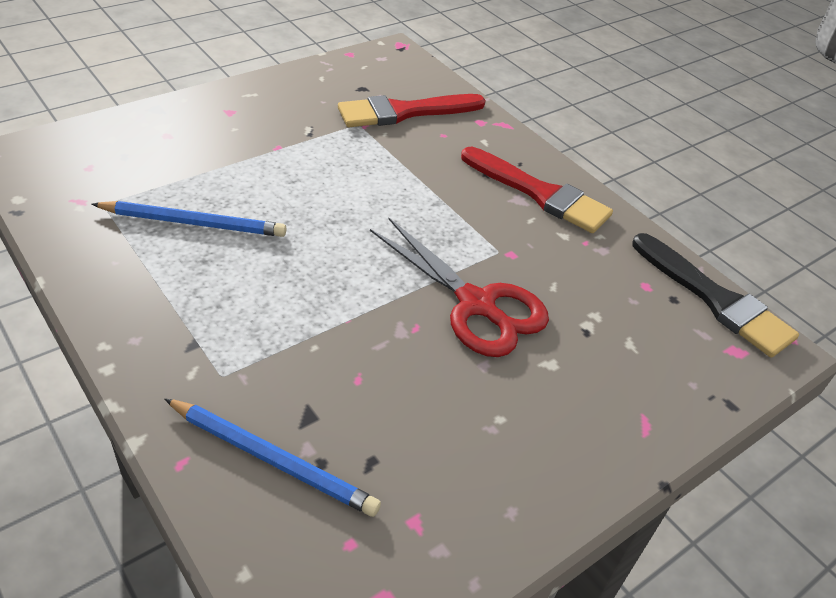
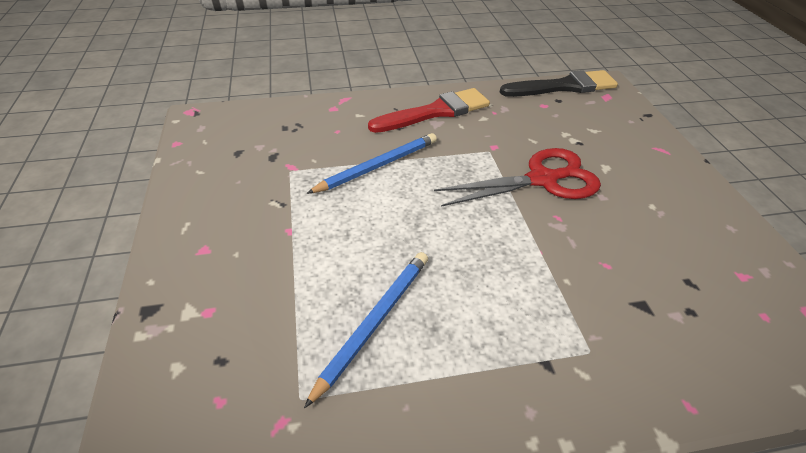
camera: 60 degrees left, 0 degrees up
(272, 459) = (687, 340): blue pencil -> blue pencil (377, 166)
(404, 112) = (293, 140): red brush -> none

